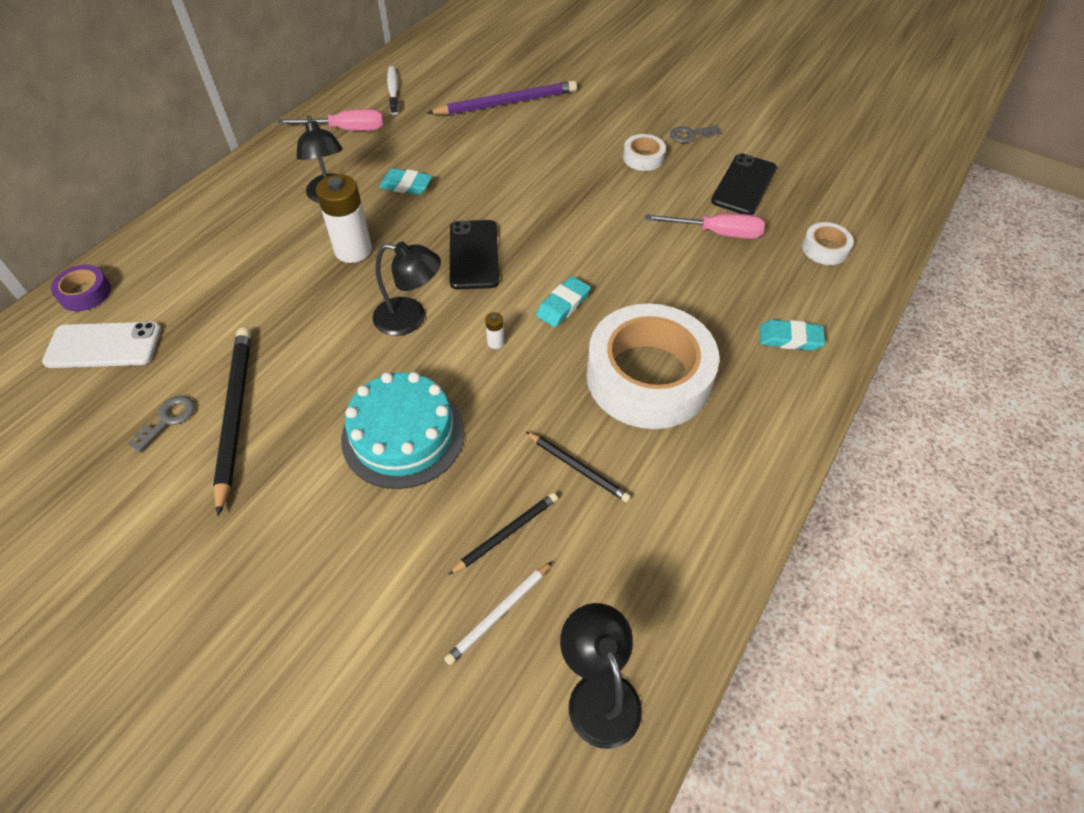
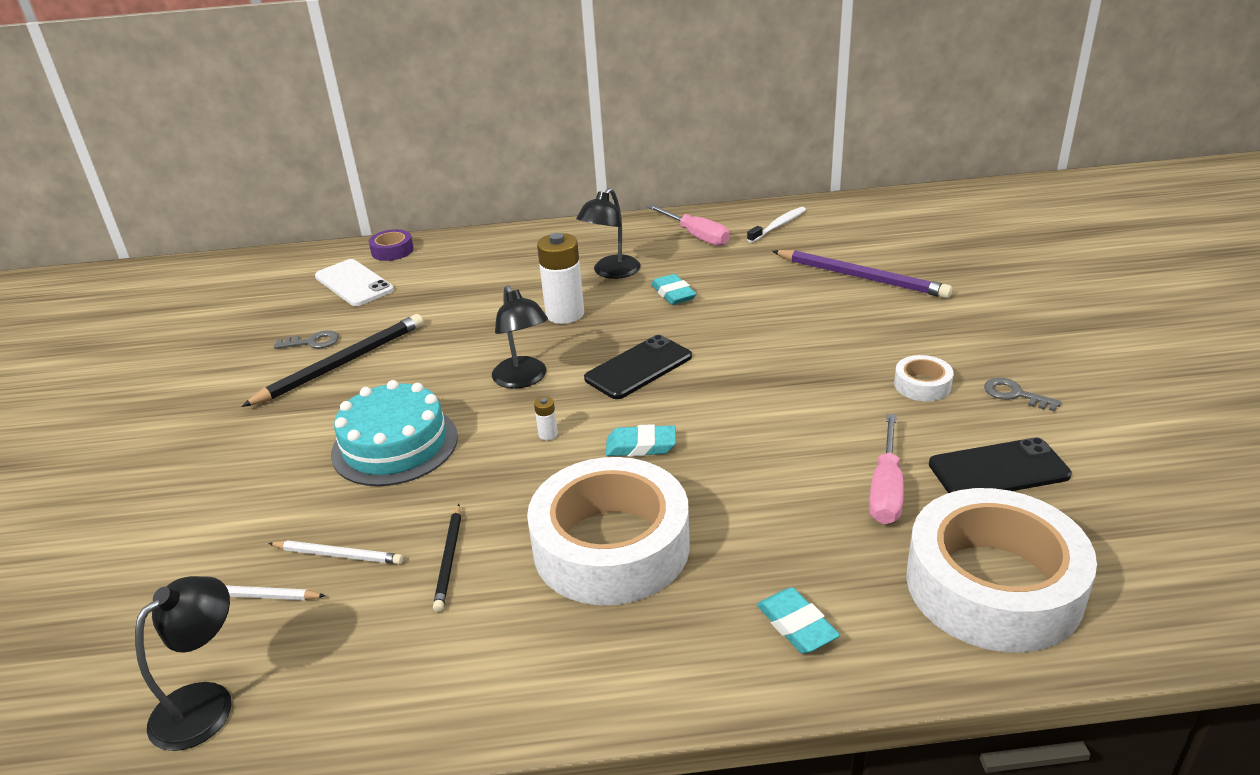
camera: 55 degrees right, 20 degrees down
(506, 533) = (338, 555): black pencil -> white pencil
(716, 233) = (886, 489): pink screwdriver -> pink screwdriver turned 45 degrees clockwise
(825, 249) = (993, 585): white tape -> white tape, size x2.37

